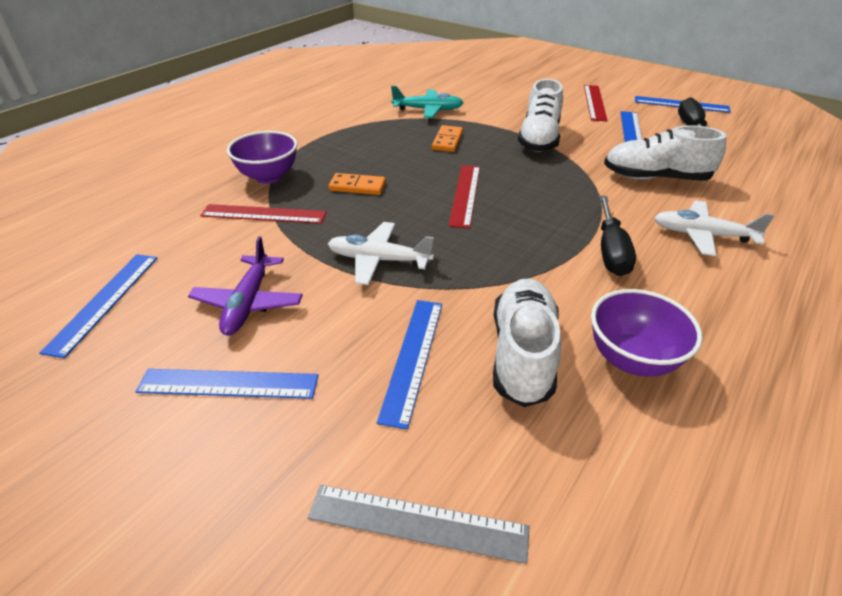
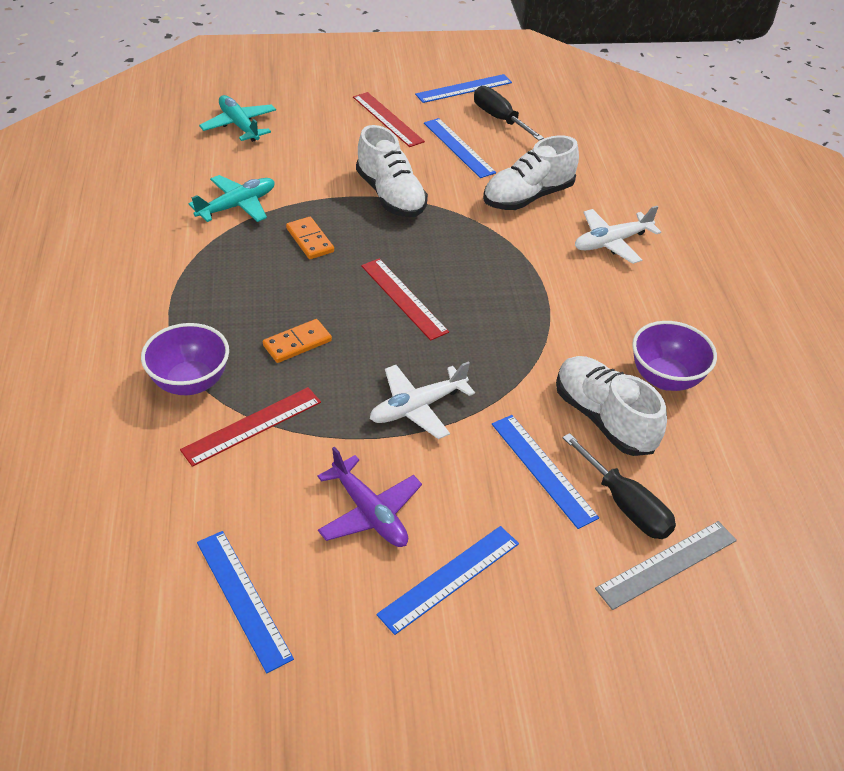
camera: 45 degrees left, 5 degrees up
(486, 77) = (239, 125): none -> turquoise plane
(611, 251) = (569, 294): black screwdriver -> black screwdriver (625, 505)

